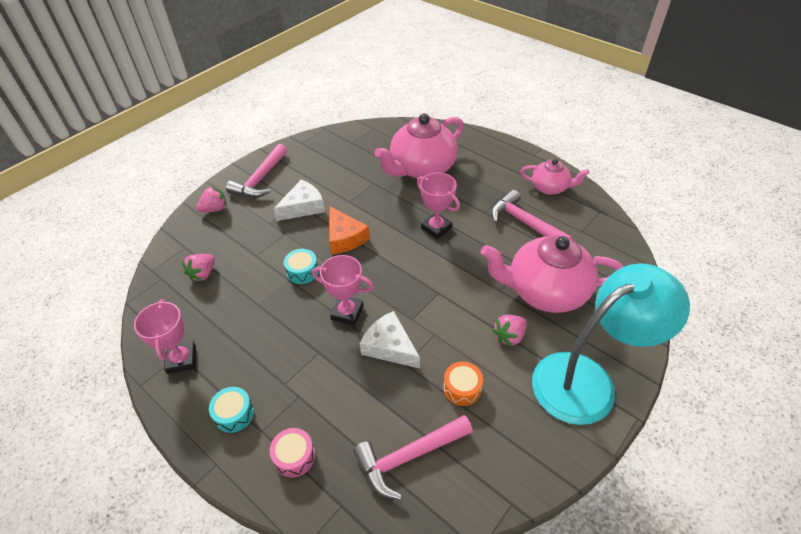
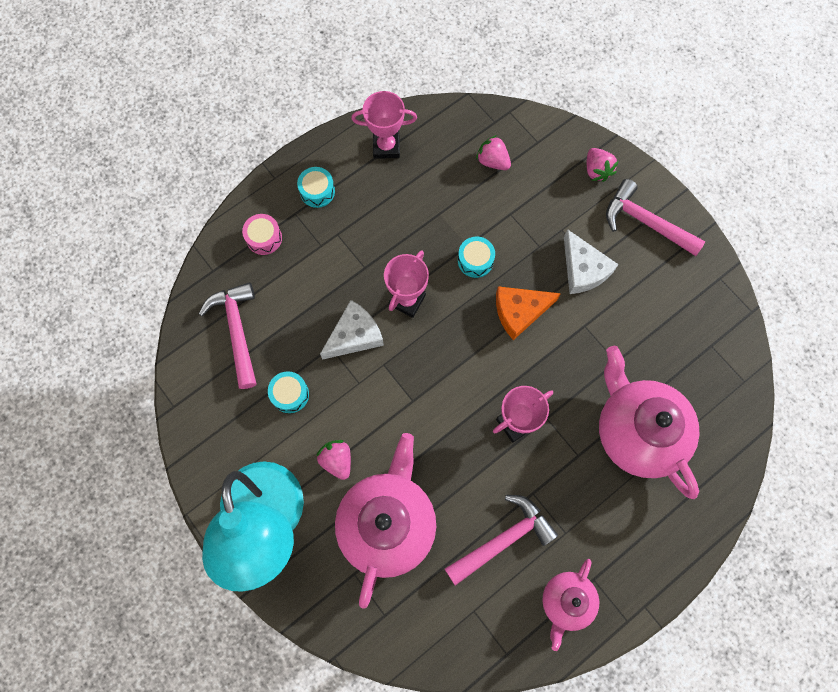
camera: 100 degrees right, 25 degrees up
(462, 388) = (290, 394): orange drum -> turquoise drum

